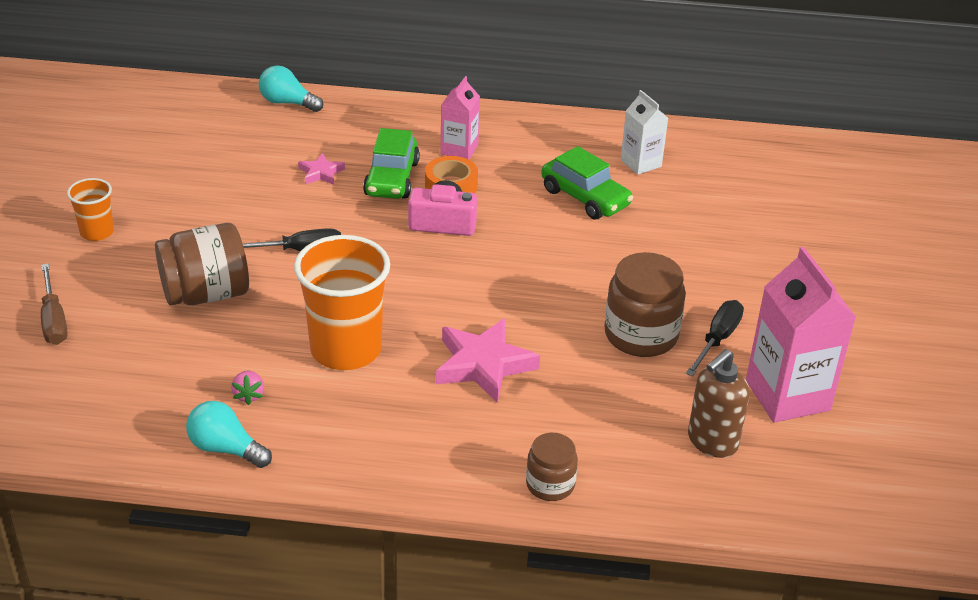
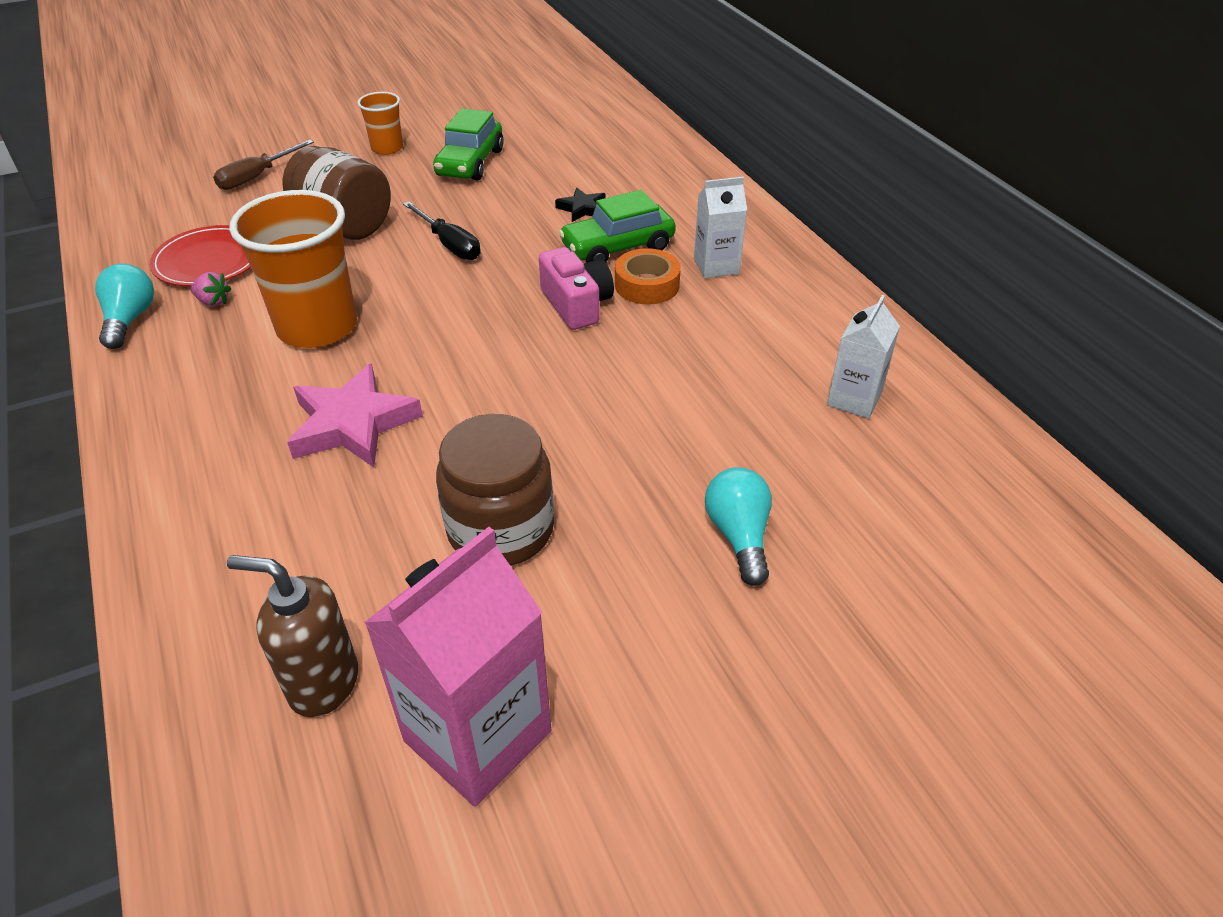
camera: 60 degrees right, 5 degrees up
(177, 383) = (209, 260): none -> red plate
(249, 395) = (213, 302): pink strawberry -> pink strawberry turned 120 degrees counterclockwise
(287, 103) = (671, 152): turquoise light bulb -> turquoise light bulb (739, 536)
(321, 173) = (582, 209): pink star -> black star
(459, 149) = (716, 266): pink carton -> white carton
(550, 484) = (167, 555): brown jar -> none
(585, 197) = (731, 382): green car -> green car (470, 163)
(717, 339) = (548, 608): black screwdriver -> none

